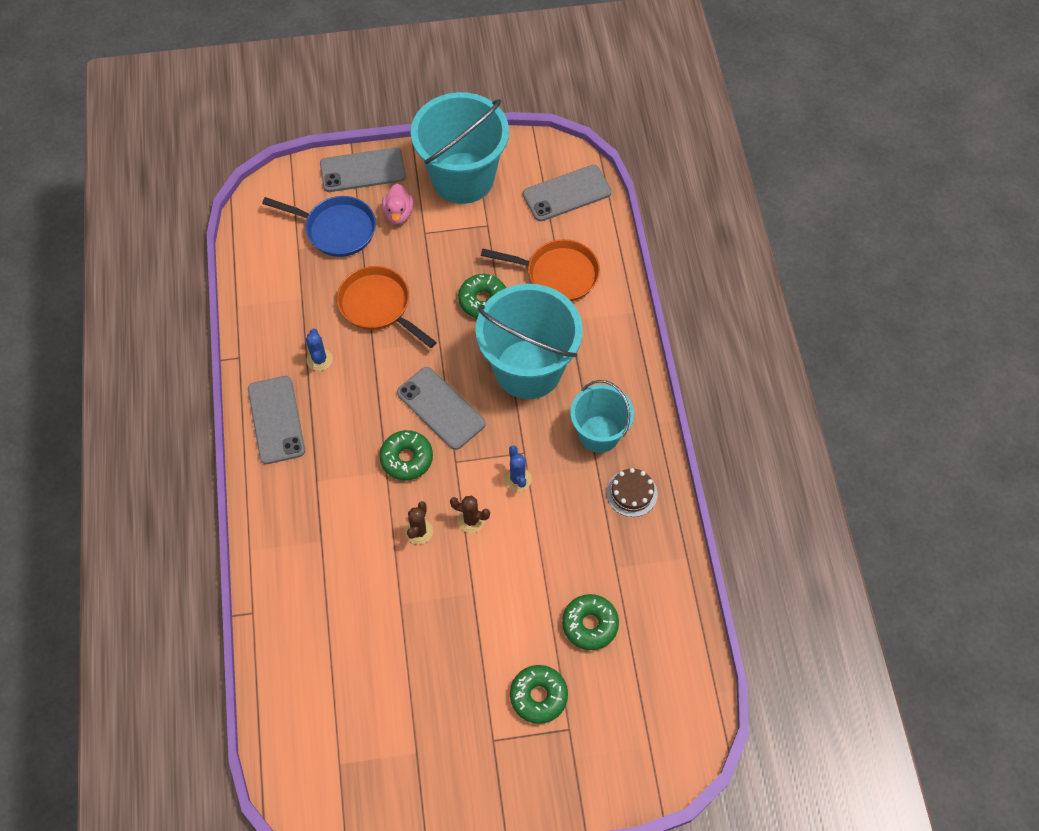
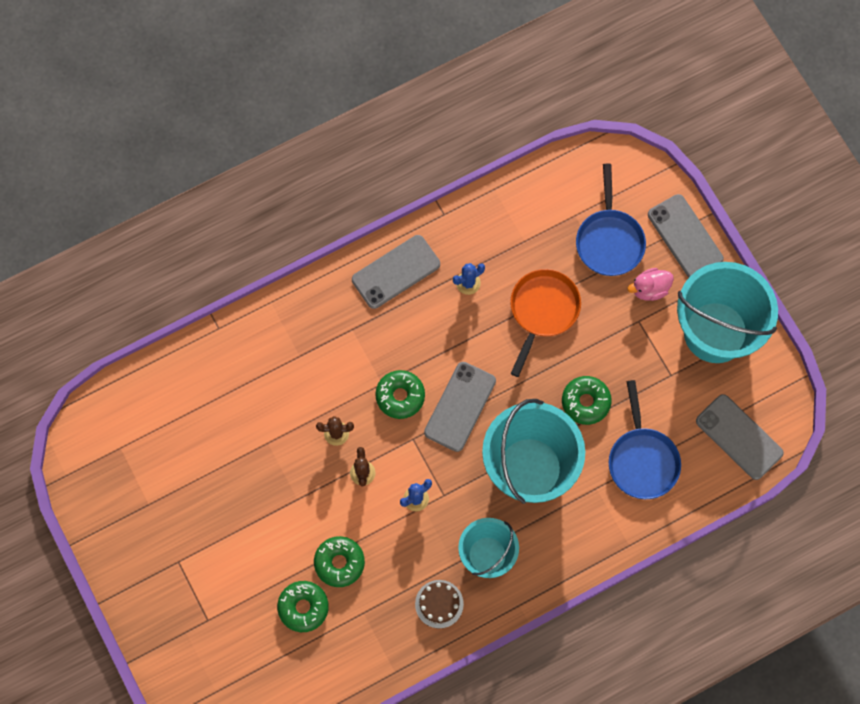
camera: 70 degrees right, 10 degrees up
(538, 696) = (227, 586): green donut -> green donut (339, 563)
(557, 274) = (642, 460): orange pan -> blue pan

